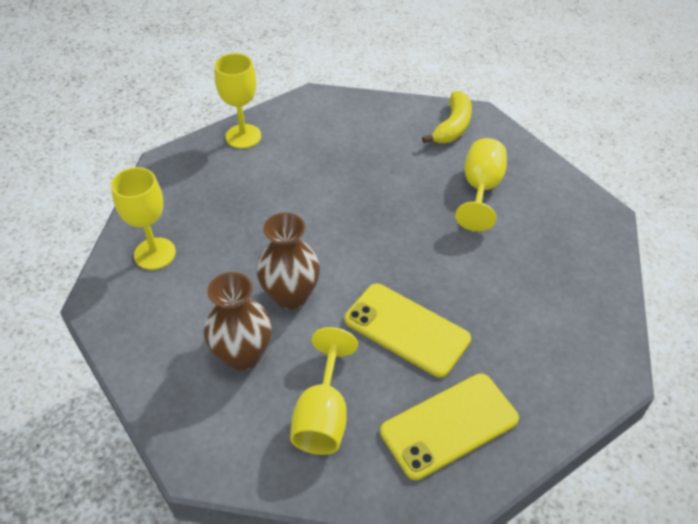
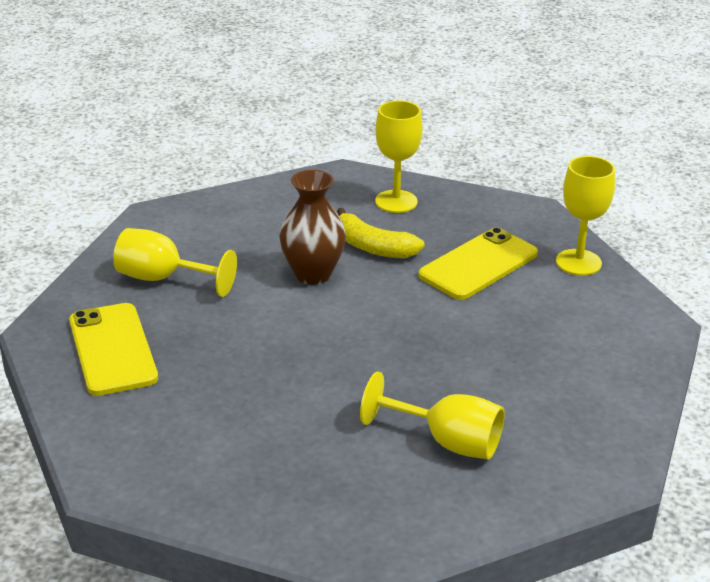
camera: 100 degrees right, 15 degrees down
(242, 355) = (250, 242): brown vase -> none
(406, 329) = (238, 341): yellow phone -> yellow phone (478, 264)
(452, 126) = (589, 441): yellow banana -> yellow banana (372, 247)

